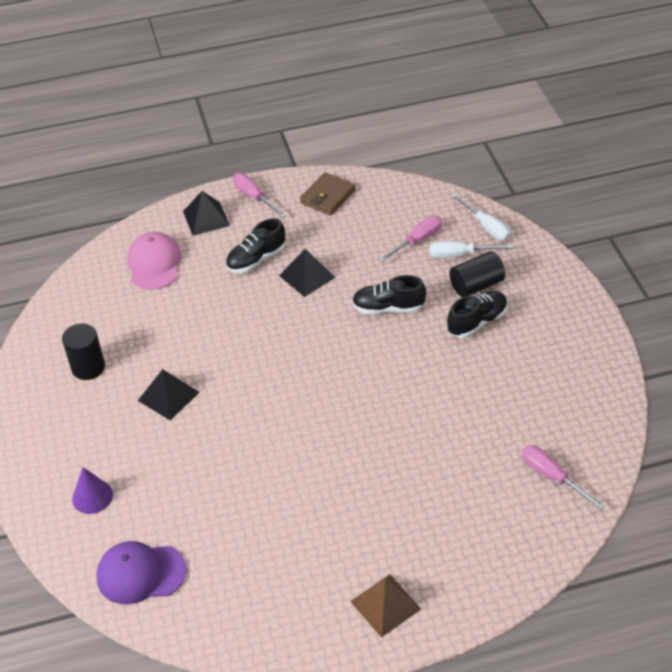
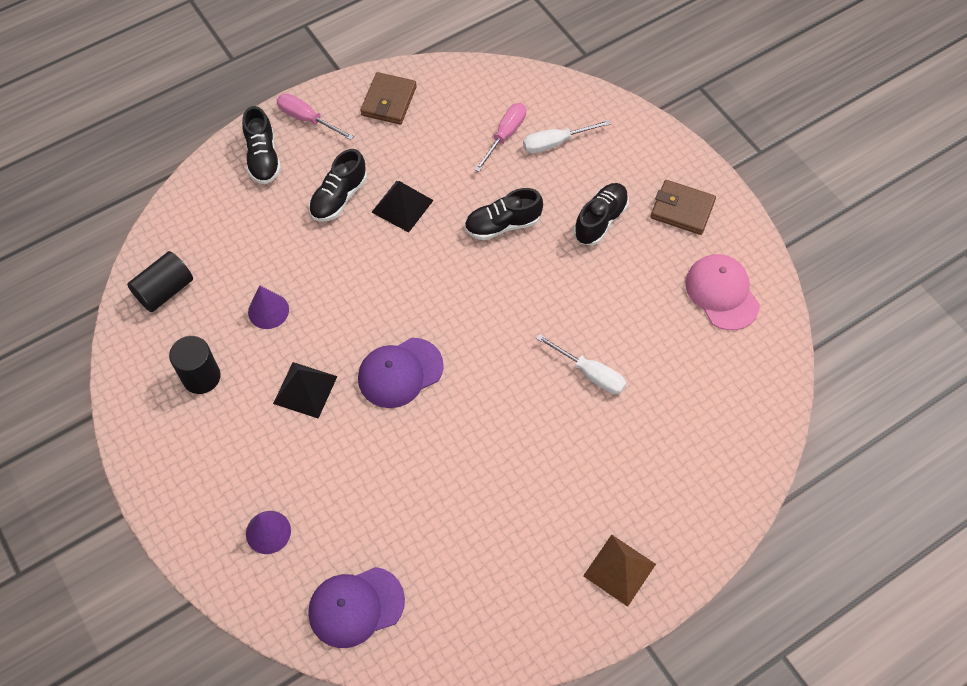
camera: 20 degrees left, 15 degrees up
(154, 263) = (226, 228): pink cap -> pink cap (722, 293)
(163, 330) = (268, 311): none -> purple cone
(206, 218) = (263, 158): black pyramid -> black shoe
(253, 401) = (400, 373): none -> purple cap
(476, 285) = (585, 176): black cylinder -> black cylinder (165, 290)
(486, 227) = (572, 102): white screwdriver -> white screwdriver (590, 373)
(552, 477) = (733, 381): pink screwdriver -> none
(556, 328) = (682, 209): none -> brown wallet

